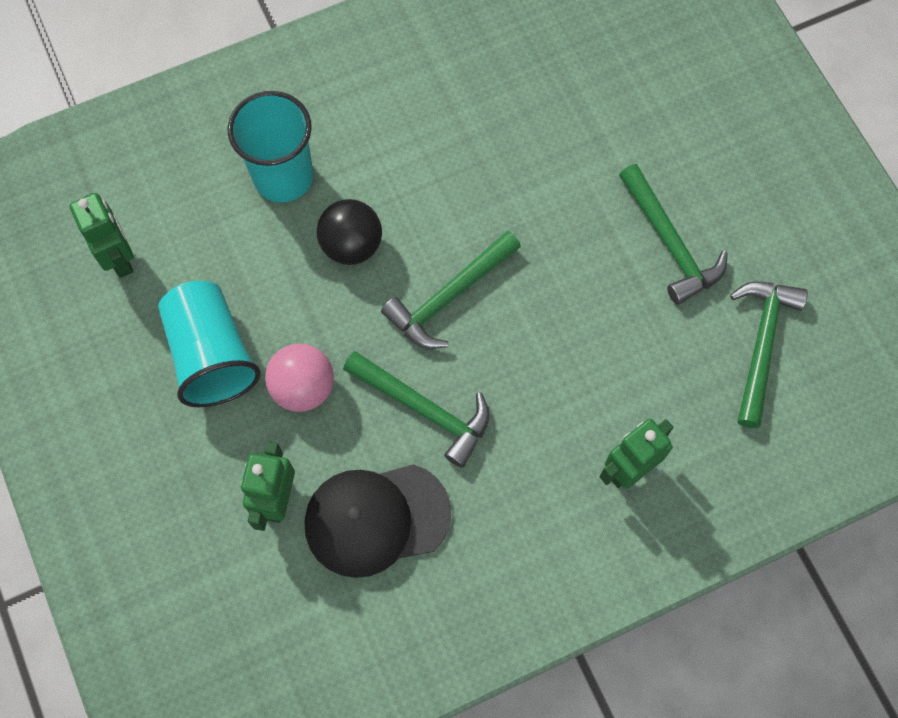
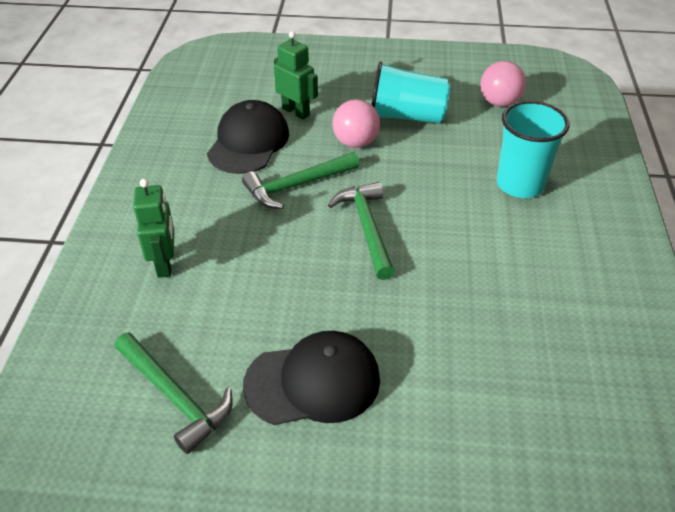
camera: 120 degrees right, 25 degrees down
(119, 258) = (499, 102): green robot -> pink ball
(351, 245) = (442, 197): black ball -> none
(670, 243) = (313, 382): green hammer -> black cap

